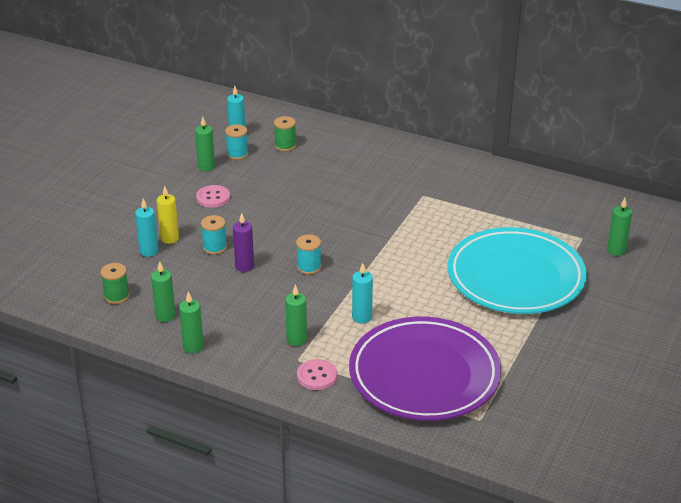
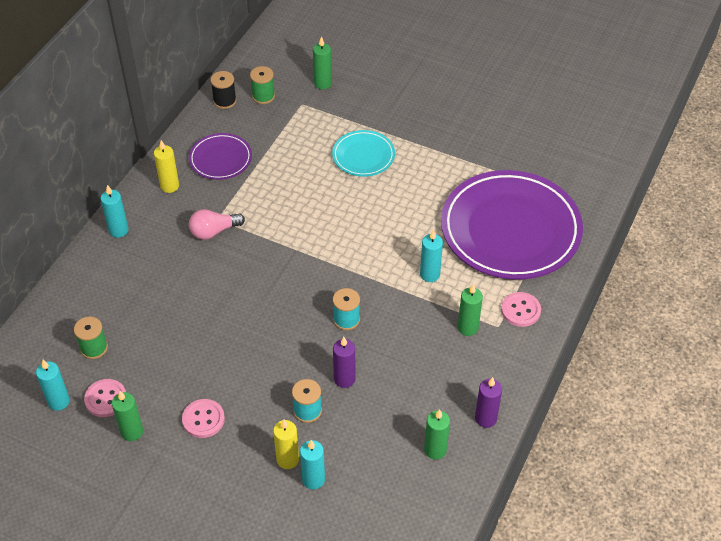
camera: 90 degrees left, 15 degrees up
(116, 296) = (401, 504): green spool -> green spool (263, 96)
(193, 347) = (485, 418): green candle -> purple candle
(237, 154) = (106, 399): turquoise spool -> pink button
(406, 148) = (118, 230): none -> turquoise candle
(408, 194) = (214, 231): none -> pink light bulb
(459, 169) = (169, 186): none -> yellow candle
(497, 194) = (220, 159): none -> purple plate
(515, 277) = (363, 156): turquoise plate -> turquoise plate, size x0.47
(575, 193) = (225, 101): none -> black spool

